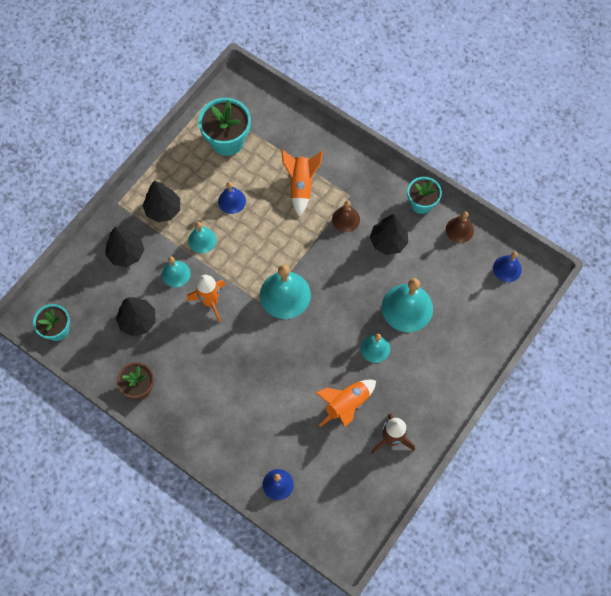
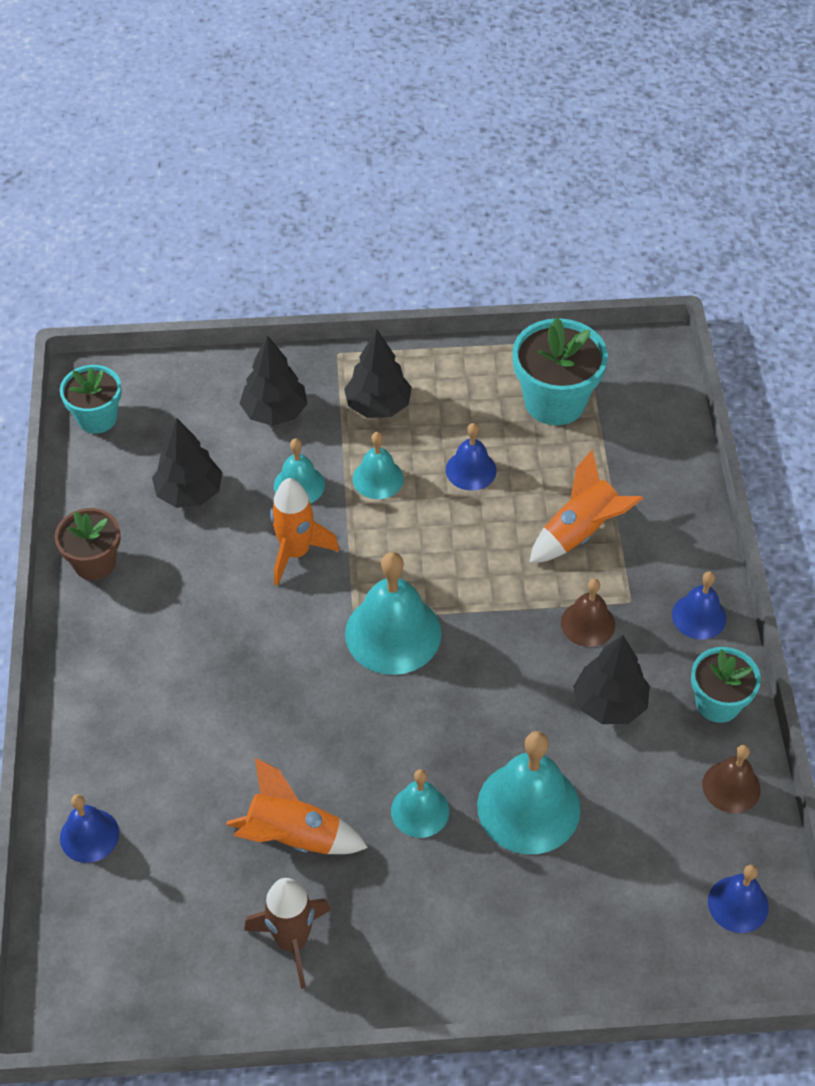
camera: 50 degrees right, 15 degrees down
(378, 177) = (699, 616): none -> blue bell

